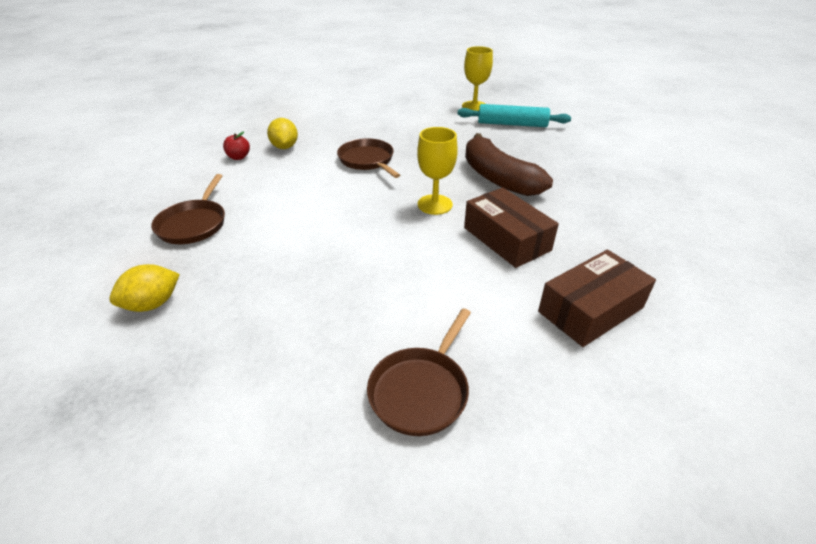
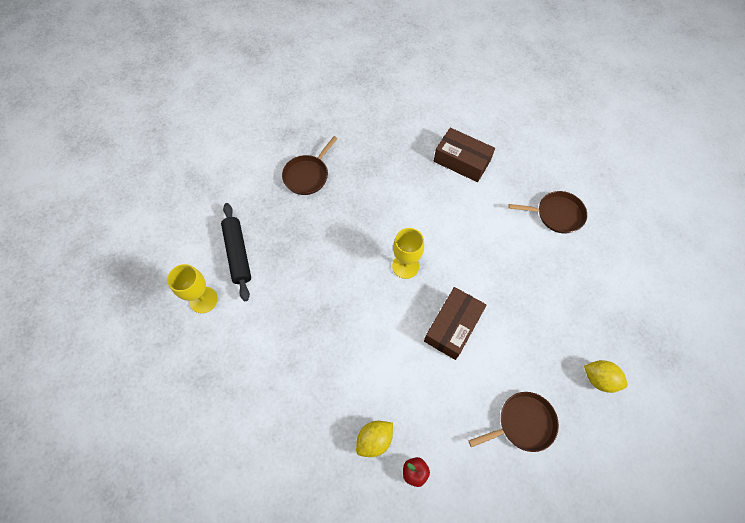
camera: 115 degrees left, 25 degrees up
(367, 160) = (364, 346): brown pan -> brown pan (307, 175)
(498, 178) = (346, 237): brown banana -> none
(506, 239) = (422, 212): brown box -> brown box (453, 326)
(512, 124) = (238, 254): turquoise rolling pin -> black rolling pin

